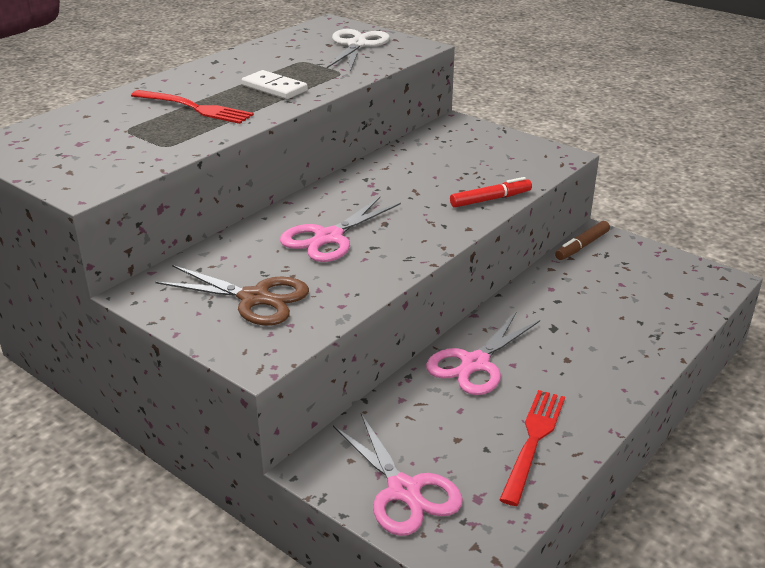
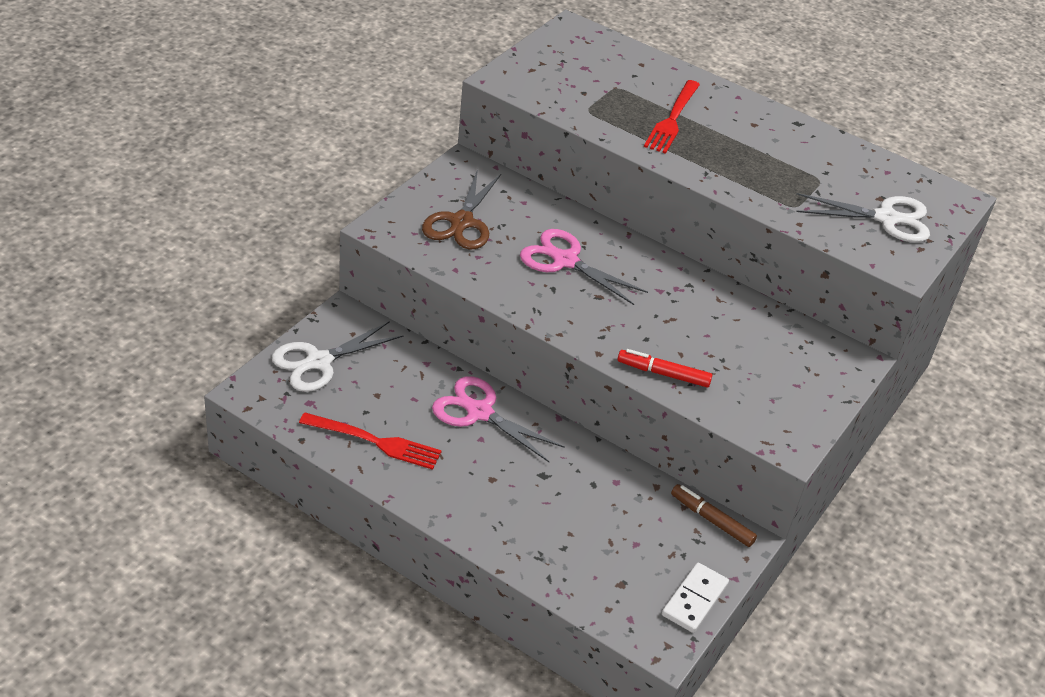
camera: 80 degrees right, 10 degrees up
(274, 88) = (736, 163): white domino -> white domino (694, 600)
(404, 491) = (318, 362): pink scissors -> white scissors
(490, 199) = (663, 374): red marker -> red marker turned 135 degrees clockwise

